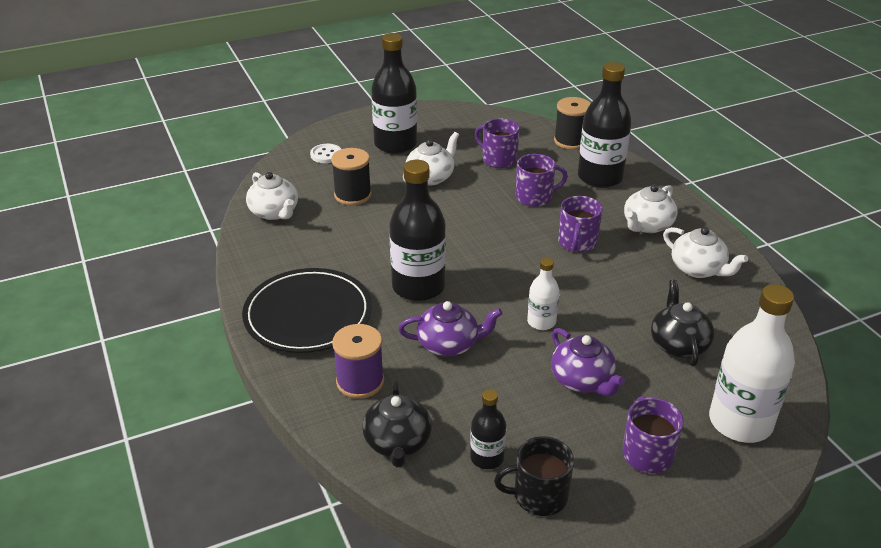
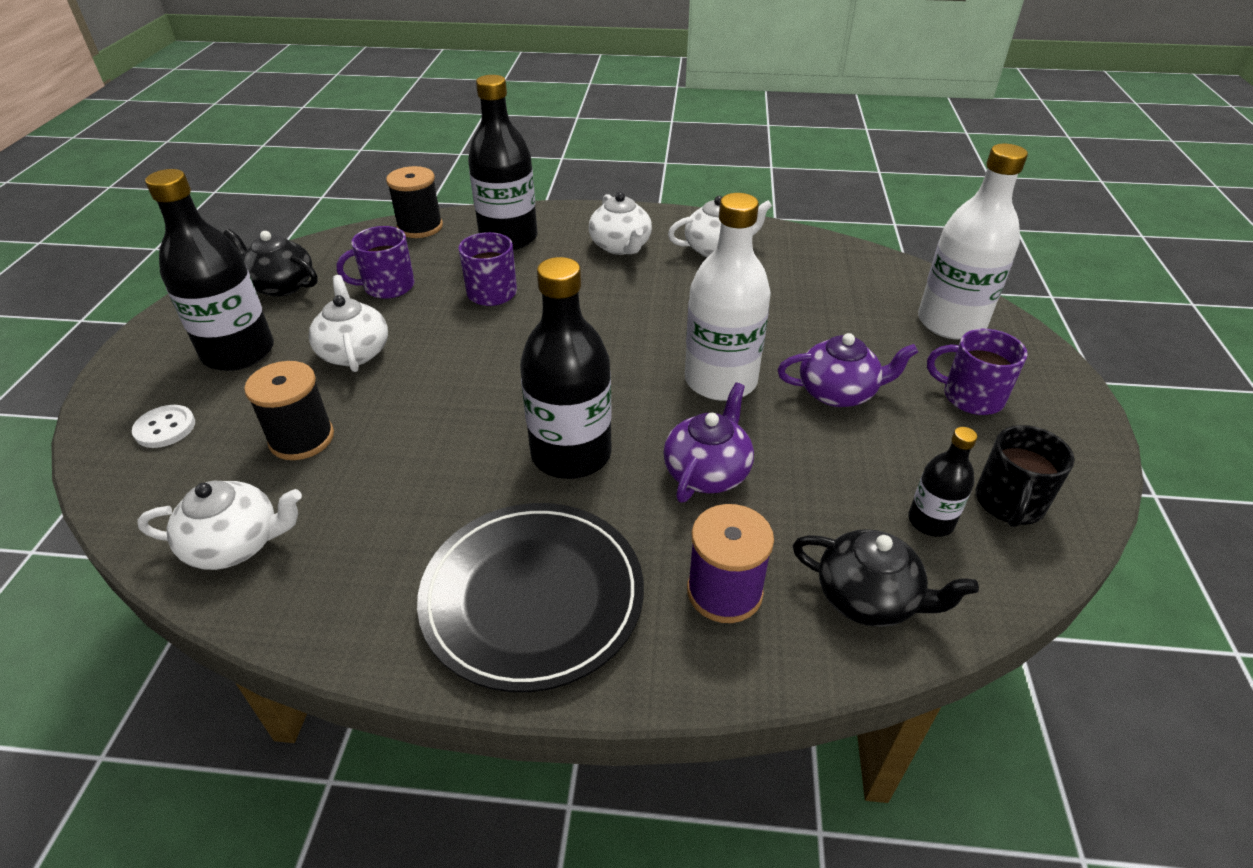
camera: 60 degrees left, 5 degrees up
(541, 322) = (720, 380): white bottle -> white bottle, size x1.93
(577, 243) = (605, 299): purple mug -> none
(678, 344) = (820, 309): black teapot -> black teapot (281, 285)

